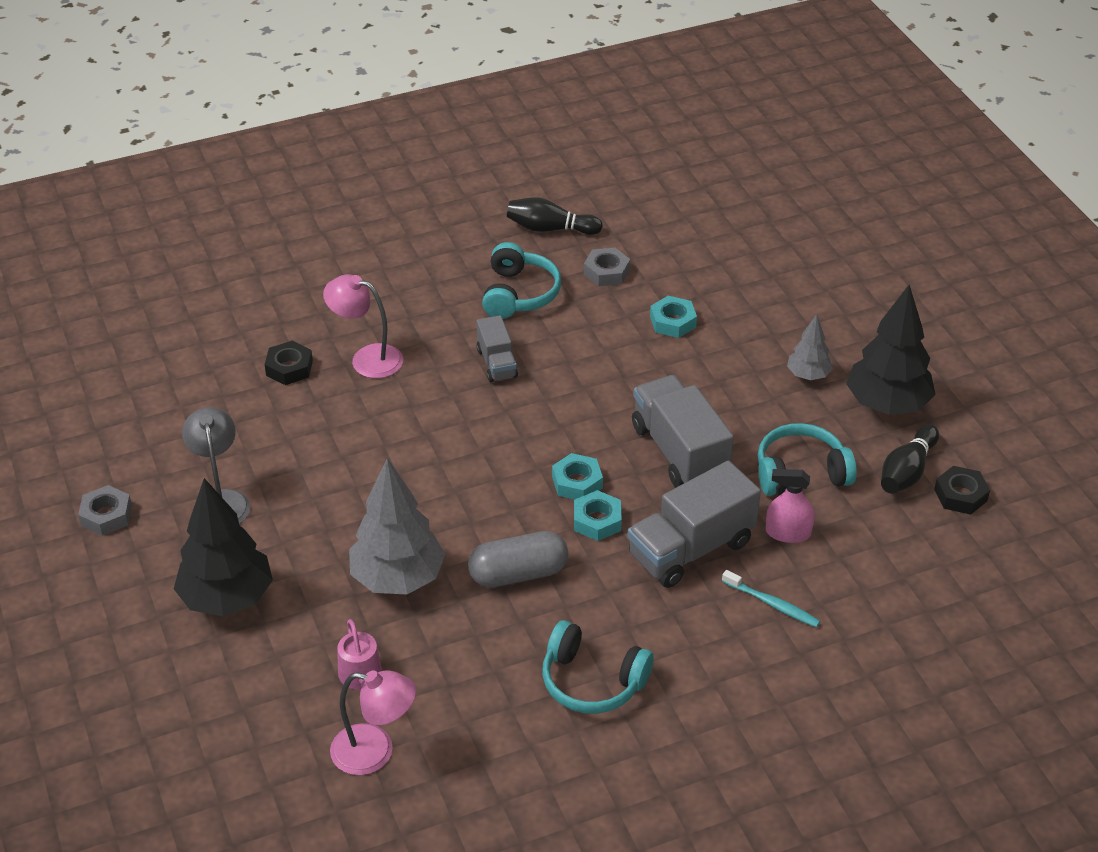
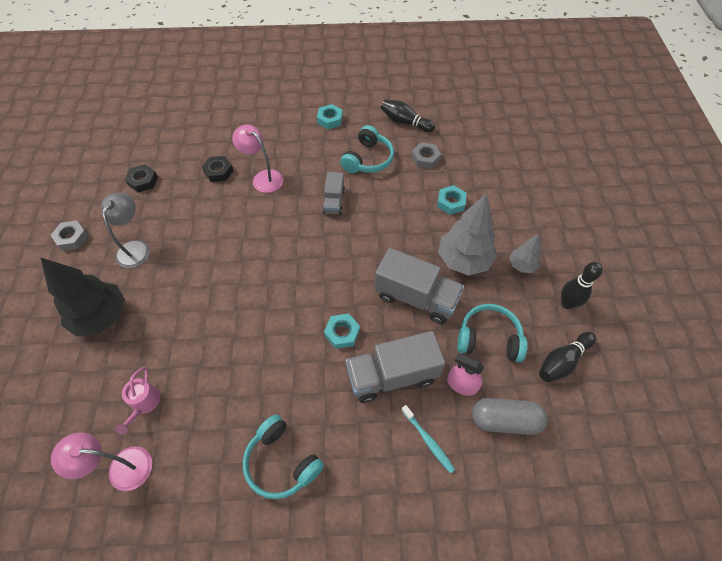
camera: 20 degrees right, 15 degrees up
(375, 752) = (121, 468): pink lamp -> pink lamp turned 150 degrees clockwise
(397, 579) = (203, 336): grey tree -> grey tree (463, 260)
(518, 573) = (275, 357): grey capsule -> grey capsule (505, 420)
(577, 482) = (342, 300): turquoise nut -> turquoise nut (330, 119)
(679, 452) = (416, 297): grey truck -> grey truck turned 120 degrees clockwise
(887, 404) = (567, 303): black tree -> black bowling pin
(960, 495) = (594, 393): black nut -> black nut (143, 181)

